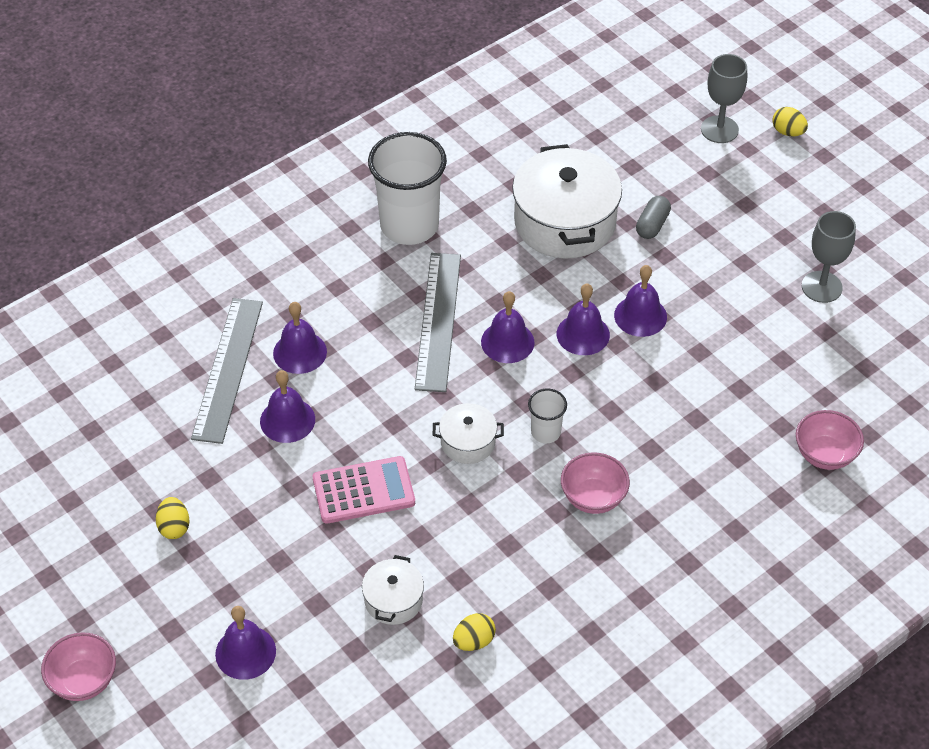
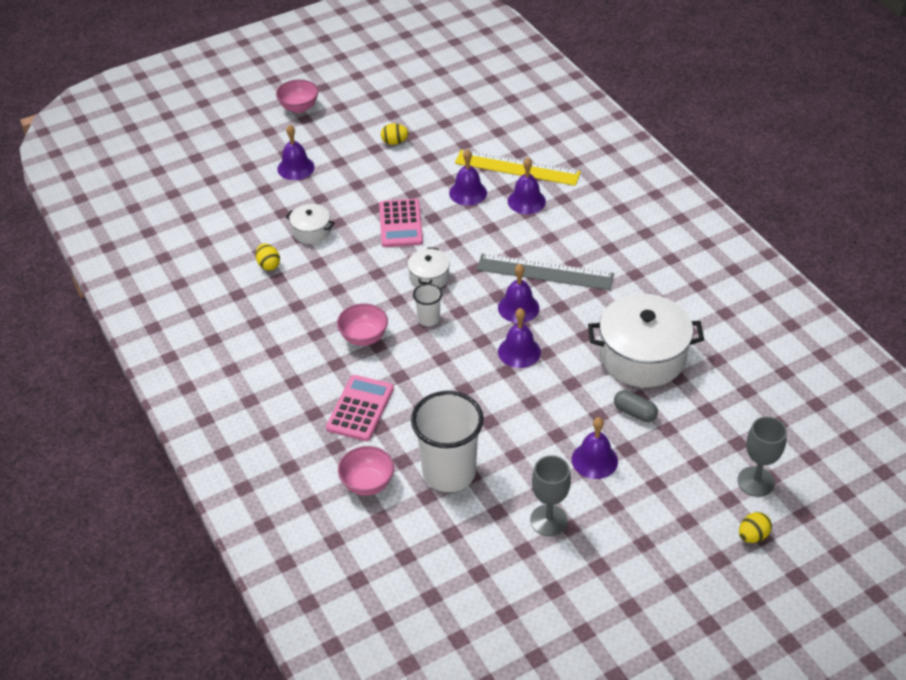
camera: 100 degrees right, 5 degrees down
(227, 369) = (517, 167): grey ruler -> yellow ruler
(409, 225) = (645, 264): white cup -> white cup (449, 472)
(640, 316) = (533, 389): purple bell -> purple bell (594, 460)
(714, 481) = (360, 408): none -> pink calculator

